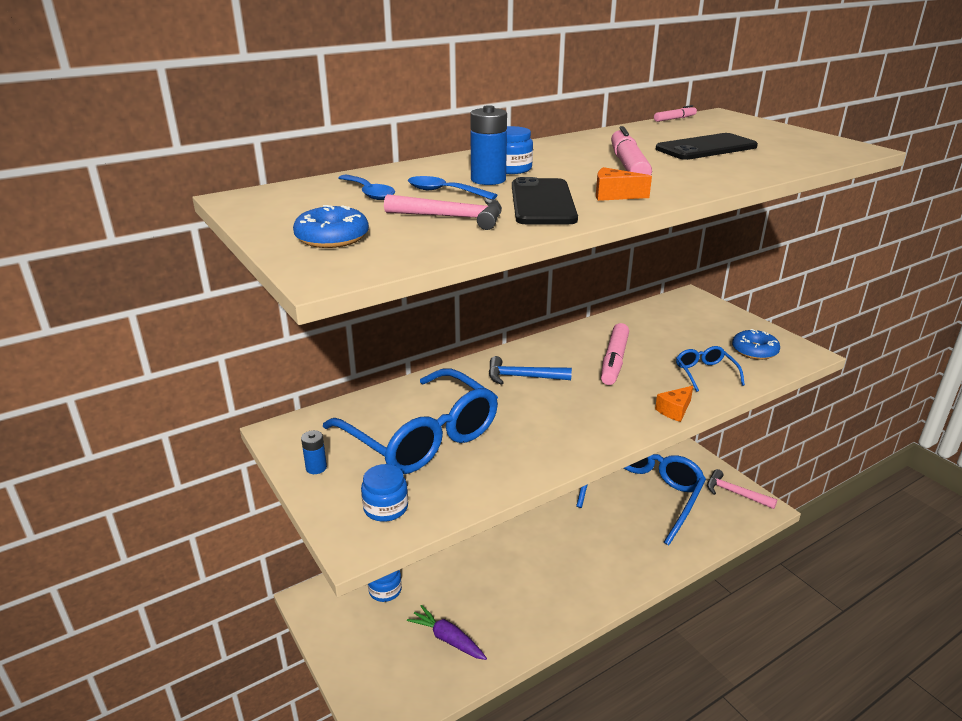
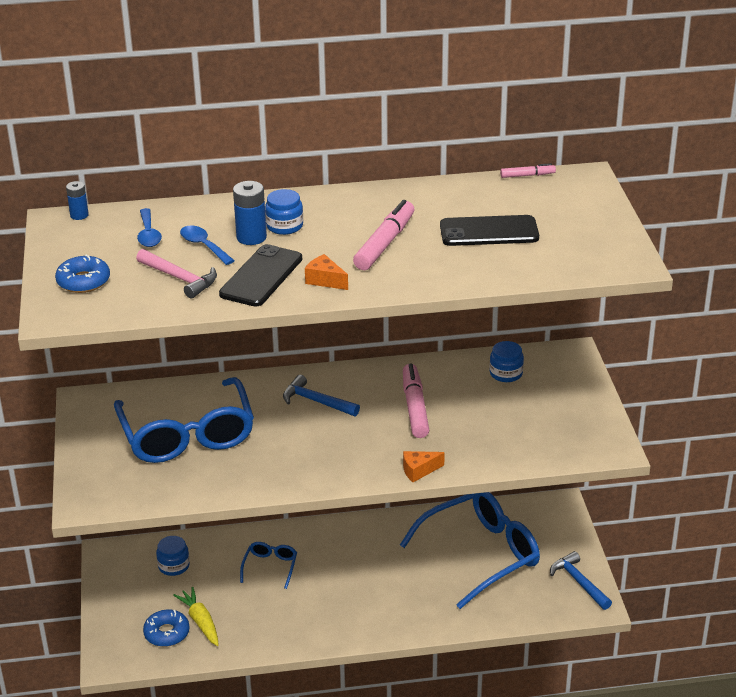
camera: 25 degrees right, 5 degrees up
(316, 468) = (91, 438): blue battery -> blue battery (79, 215)
(386, 508) = (120, 484): blue jar -> blue jar (506, 373)
(447, 639) = (200, 621): purple carrot -> yellow carrot
(614, 361) = (415, 407): pink marker -> pink marker turned 135 degrees clockwise
(705, 373) = (487, 443): blue glasses -> blue glasses (270, 567)
(735, 493) = (579, 582): pink hammer -> blue hammer
(754, 351) = (564, 432): blue donut -> blue donut (167, 633)

